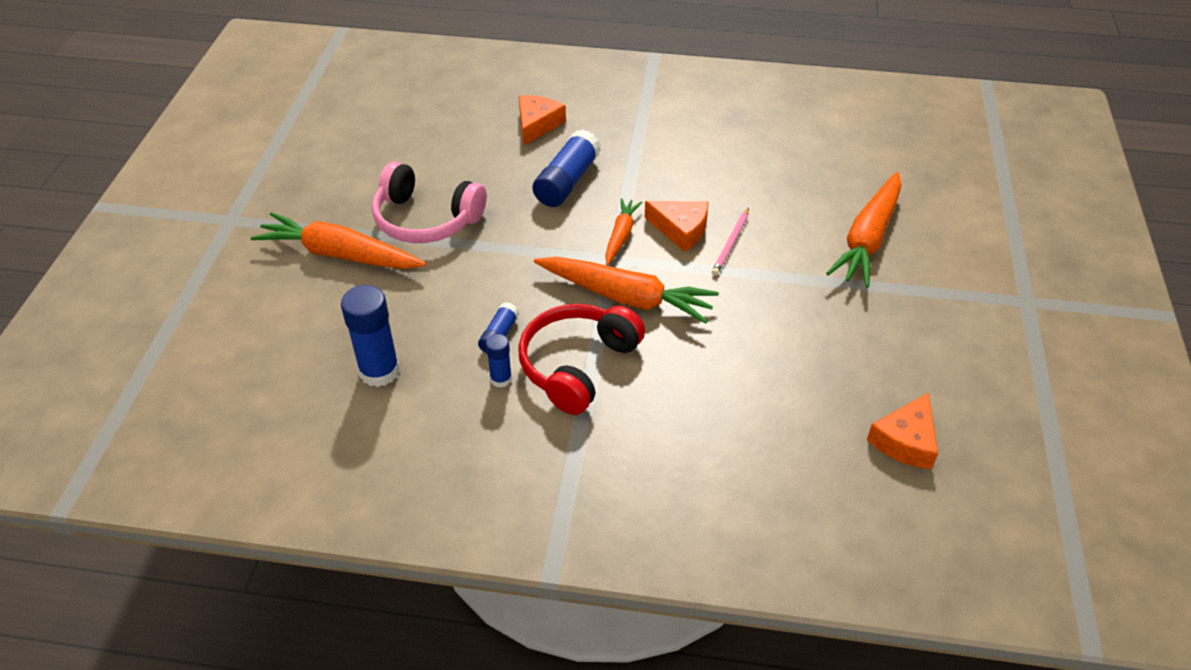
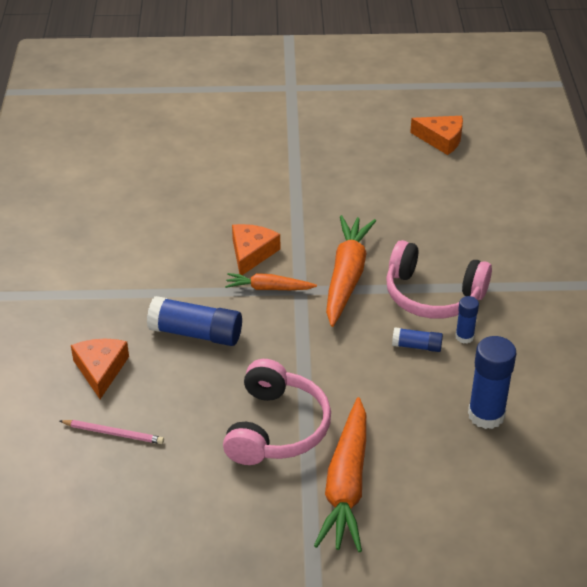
camera: 100 degrees left, 5 degrees down
(537, 124) = (101, 370): orange cheese -> orange cheese turned 75 degrees clockwise
(577, 365) = (433, 295): red headphones -> pink headphones
(731, 243) = (263, 224): pink pencil -> pink pencil (113, 433)
(868, 238) = (239, 154): orange carrot -> none

